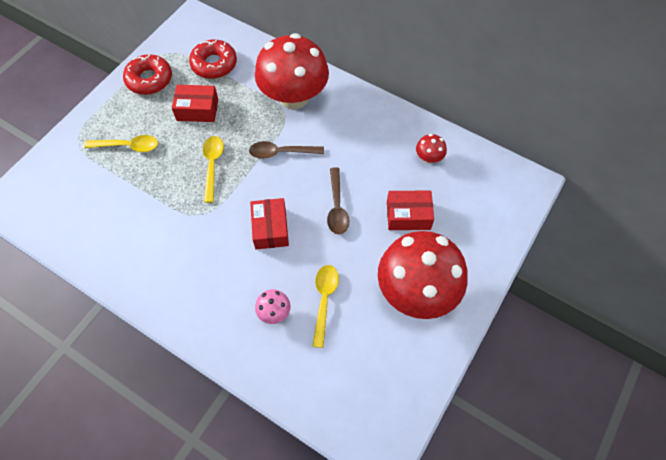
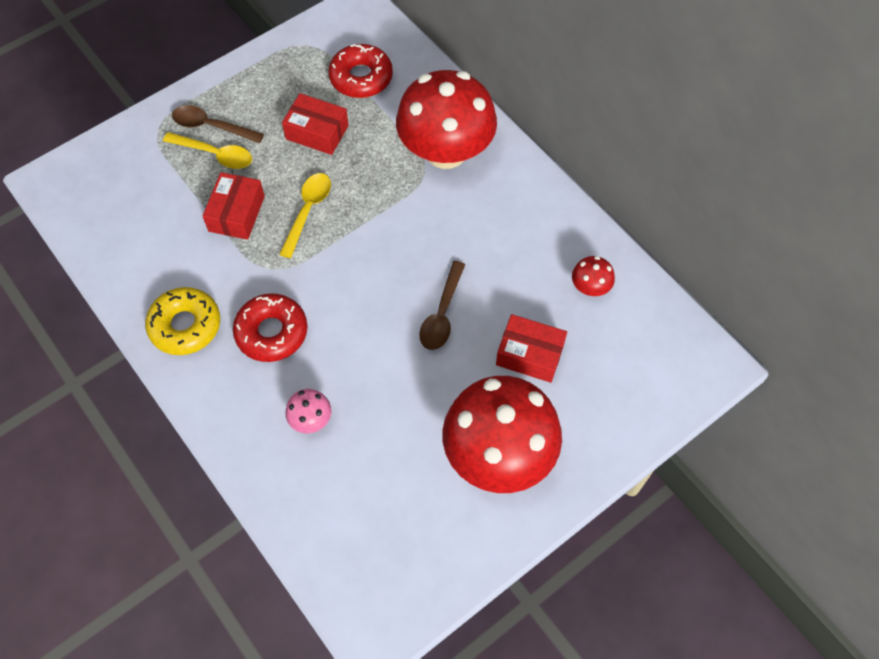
camera: 20 degrees right, 0 degrees up
(149, 79) = (273, 75): red donut -> red donut (272, 332)
(153, 275) = (185, 326): none -> yellow donut
(270, 228) = (347, 314): red box -> red box (236, 213)
(281, 152) = (400, 220): brown spoon -> brown spoon (211, 126)
(324, 300) = (378, 426): yellow spoon -> none

